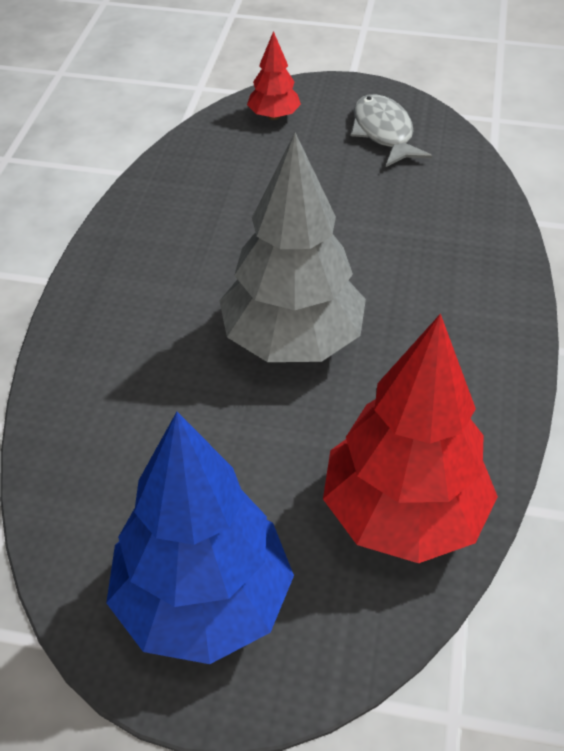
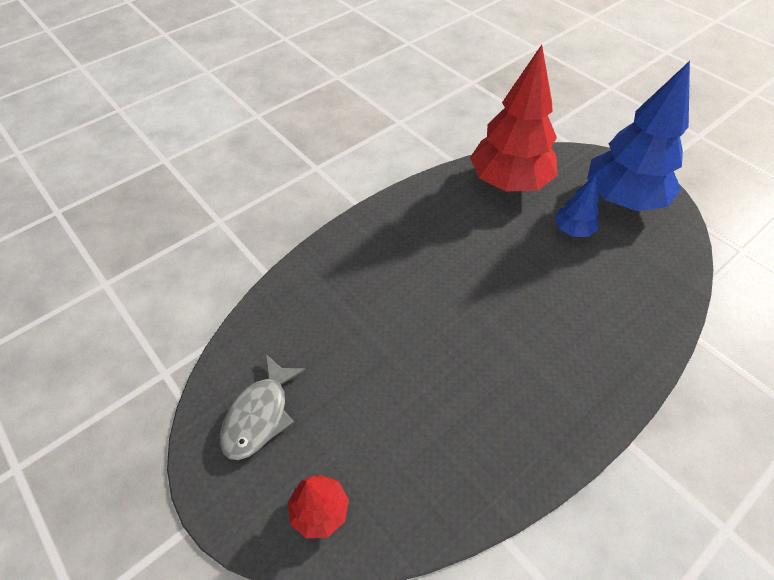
camera: 140 degrees left, 5 degrees up
(245, 483) = (573, 230): none -> blue tree
(292, 341) = (491, 285): grey tree -> none

